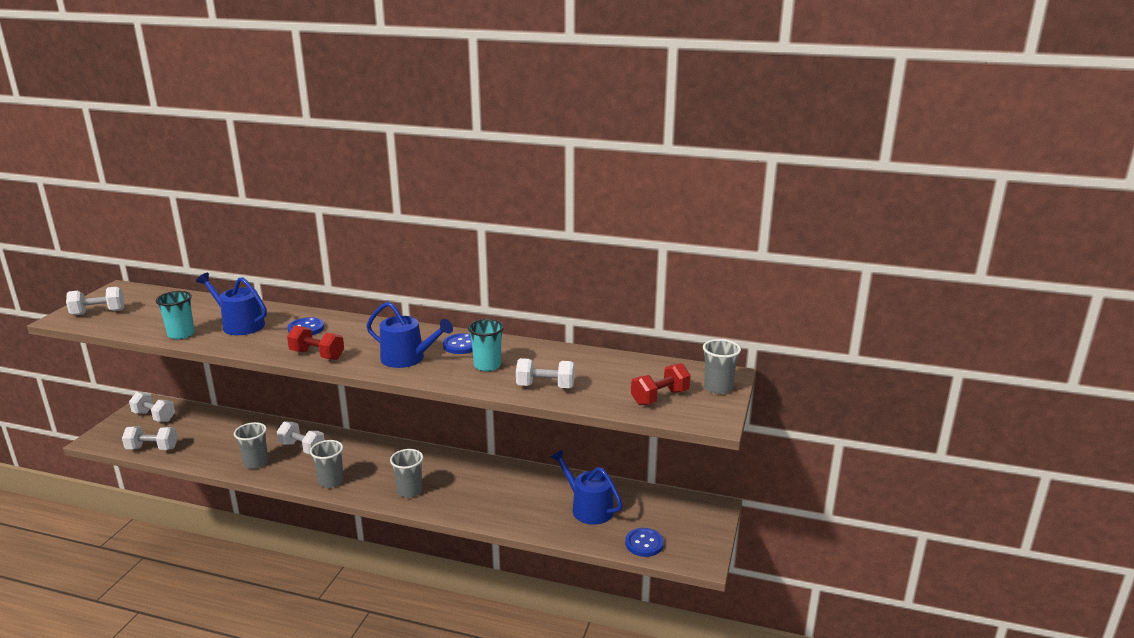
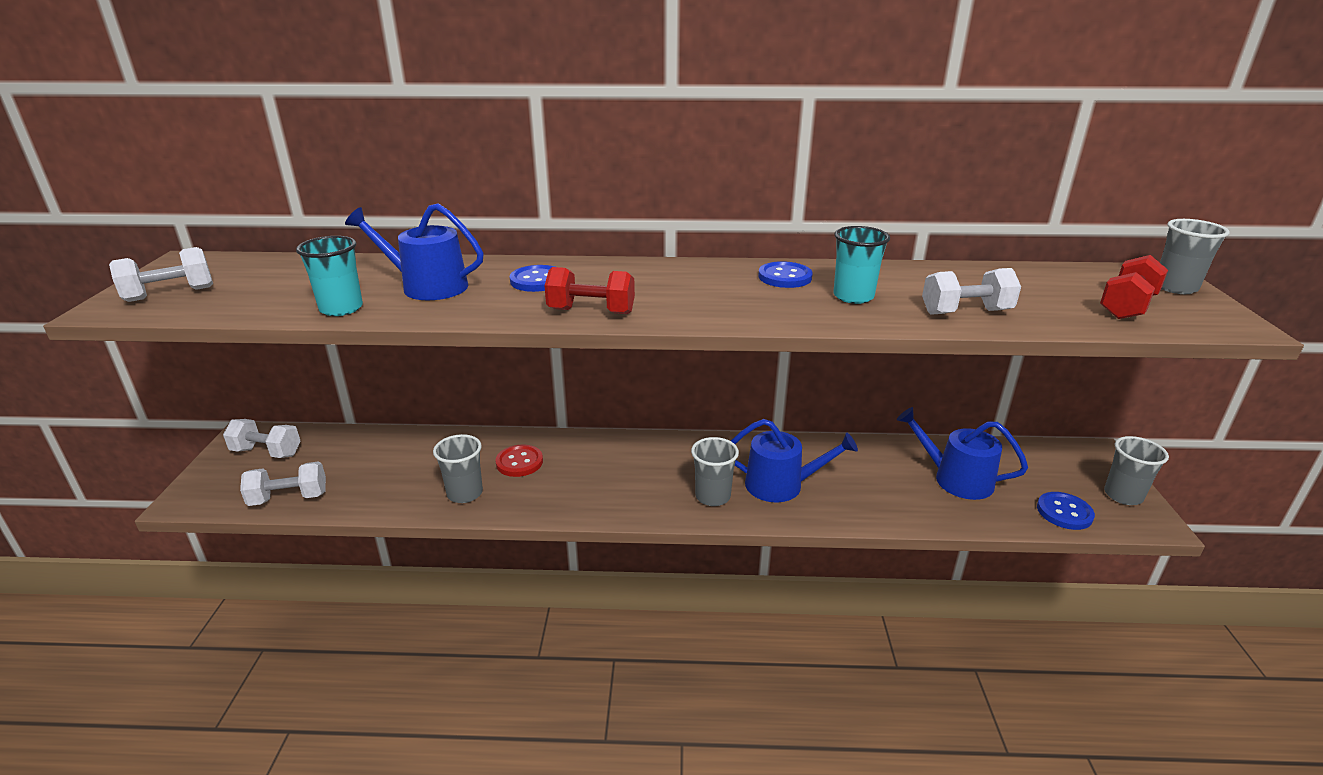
camera: 15 degrees left, 5 degrees up
(302, 448) = (519, 462): white dumbbell -> red button
(331, 481) = (593, 502): grey cup -> grey cup (1123, 495)
(407, 358) = (731, 300): blue watering can -> blue watering can (781, 485)

